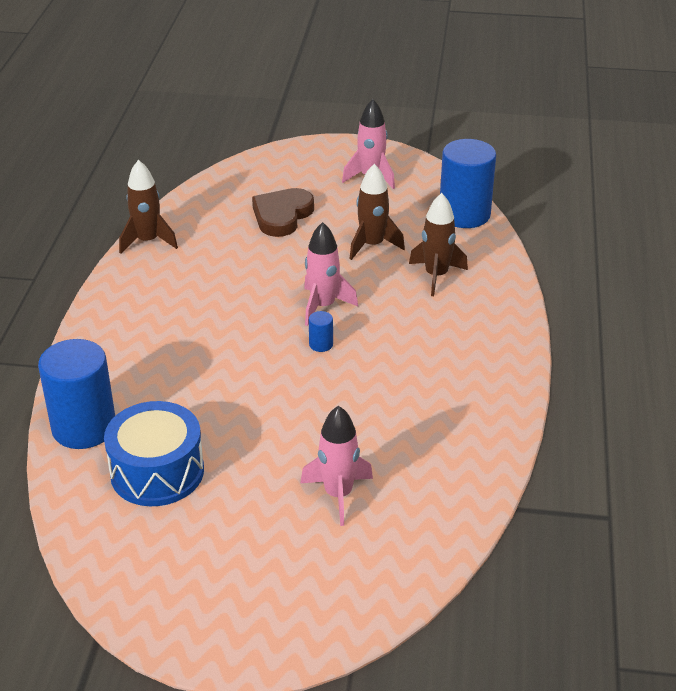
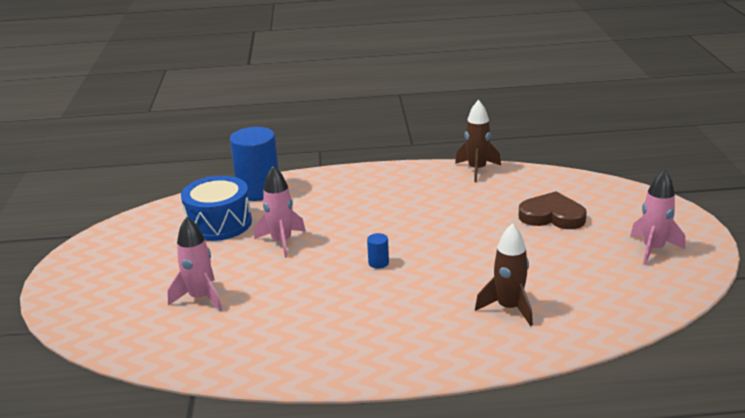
camera: 80 degrees right, 10 degrees down
(323, 306) = (431, 256): pink rocket -> pink rocket (281, 242)
(372, 245) = (537, 266): brown rocket -> none
(464, 214) = (630, 312): blue cylinder -> none

